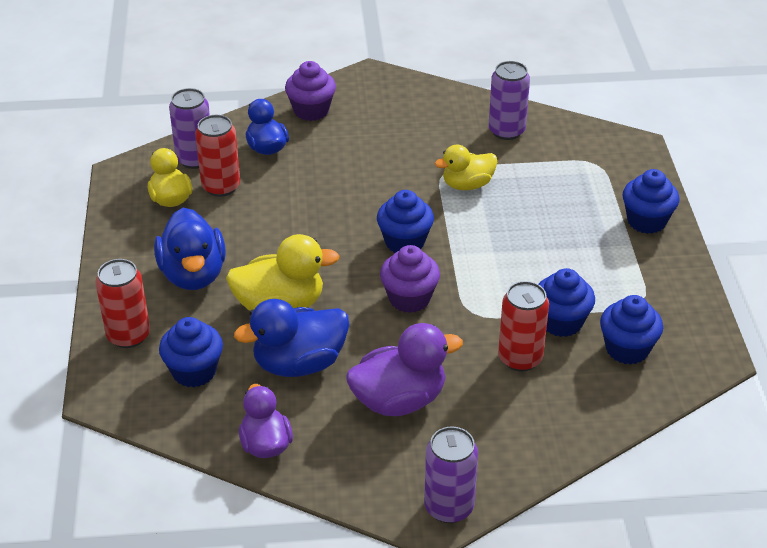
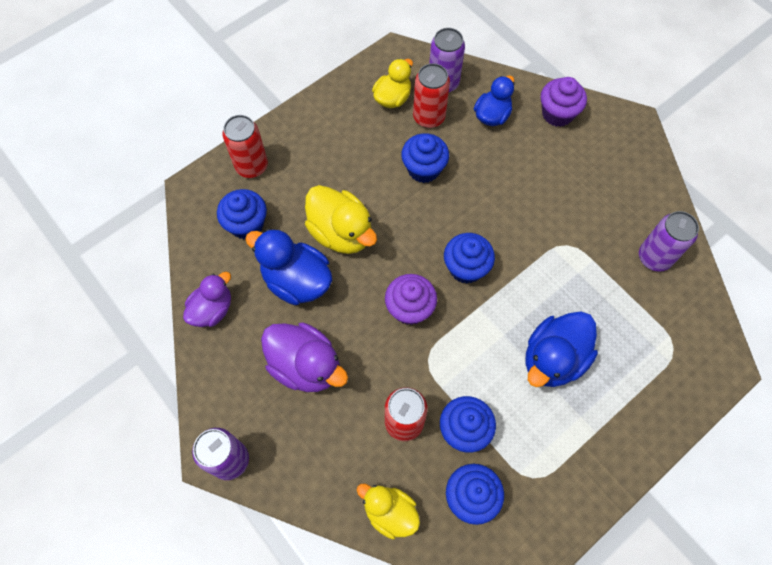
camera: 55 degrees right, 25 degrees up
(193, 274) = (332, 162): blue duck -> blue duck (553, 359)
(467, 185) = (565, 269): yellow duck -> yellow duck (390, 512)
(646, 221) = (634, 428): blue cupcake -> blue cupcake (423, 169)

